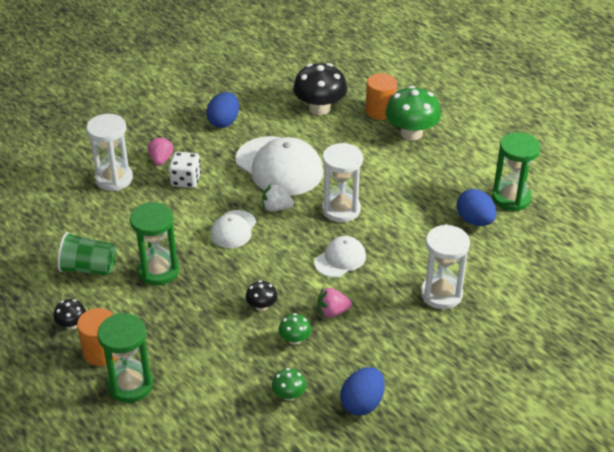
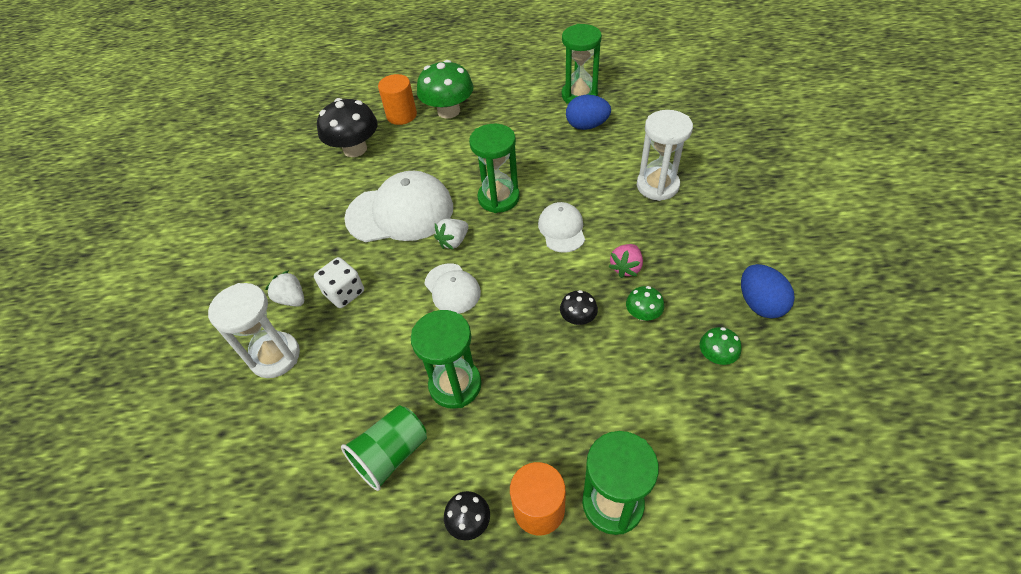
camera: 50 degrees left, 10 degrees up
(161, 159) = (292, 299): pink strawberry -> white strawberry
(224, 122) = (295, 222): blue egg -> none
(341, 209) = (498, 198): white hourglass -> green hourglass

